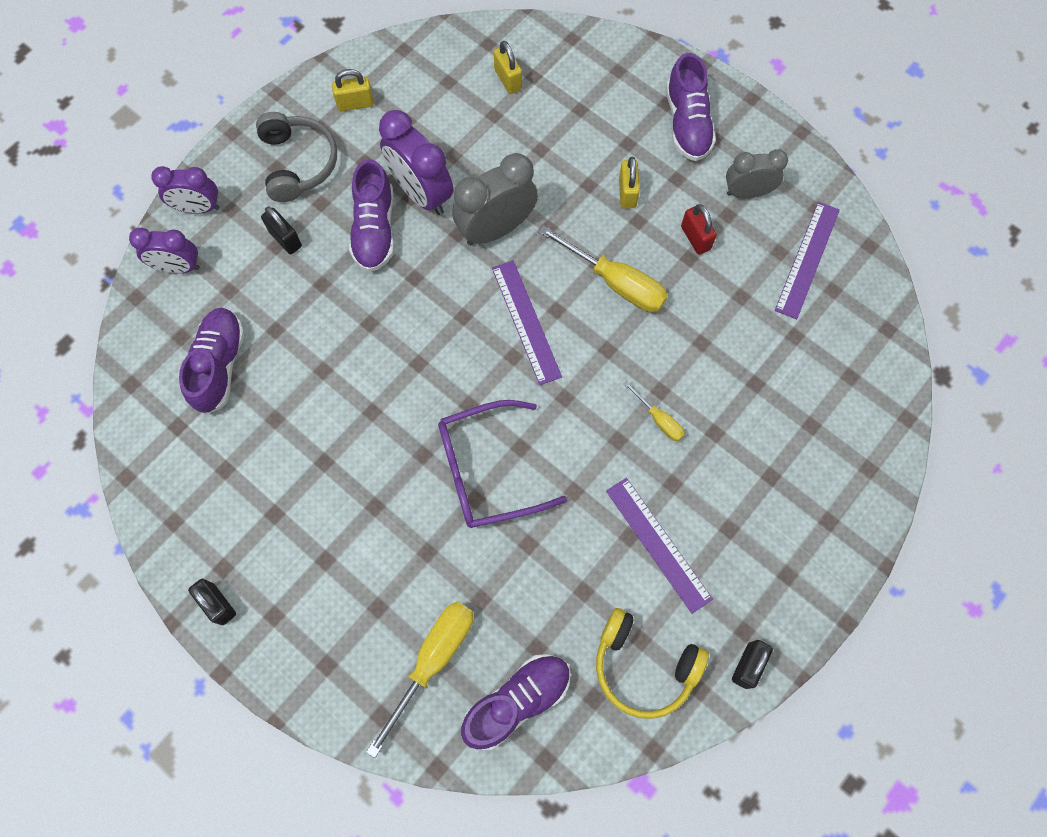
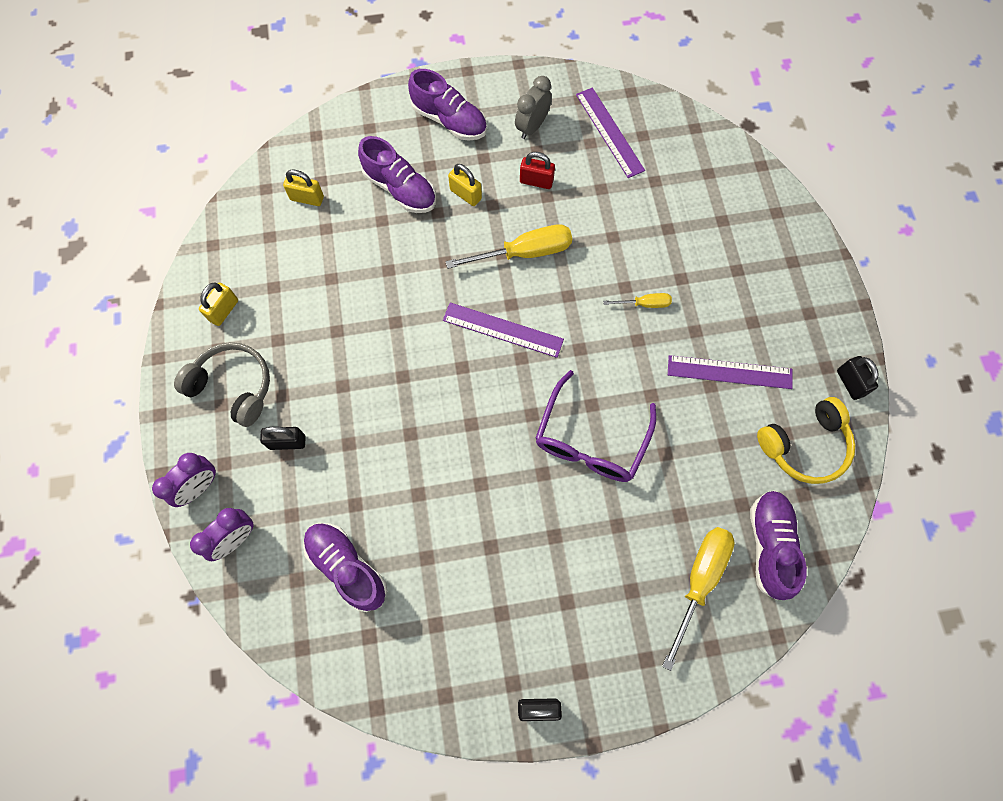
camera: 50 degrees left, 0 degrees up
(374, 229) = (339, 374): purple shoe -> purple shoe (400, 189)
(421, 193) = (341, 322): purple clock -> none
(433, 660) = (699, 580): yellow screwdriver -> yellow screwdriver turned 45 degrees clockwise
(496, 229) = (415, 295): grey clock -> none

